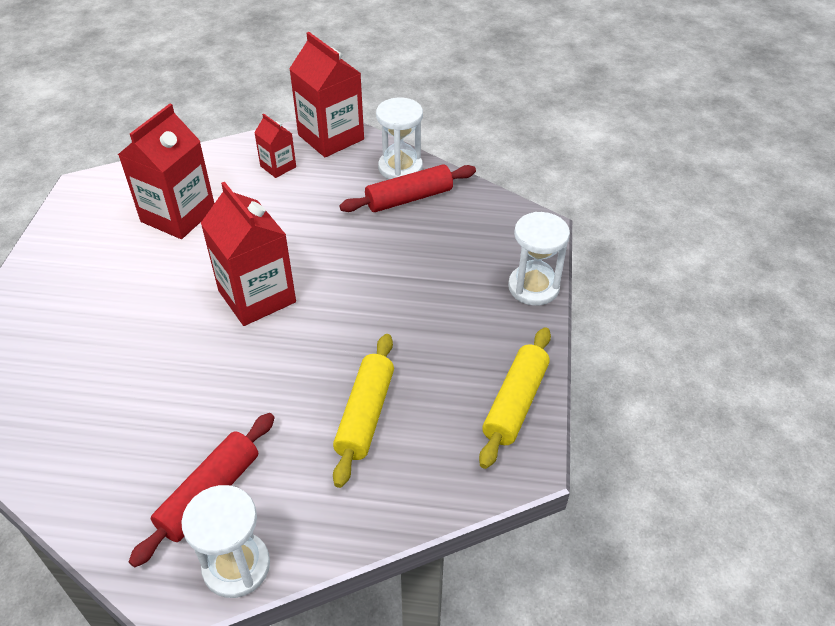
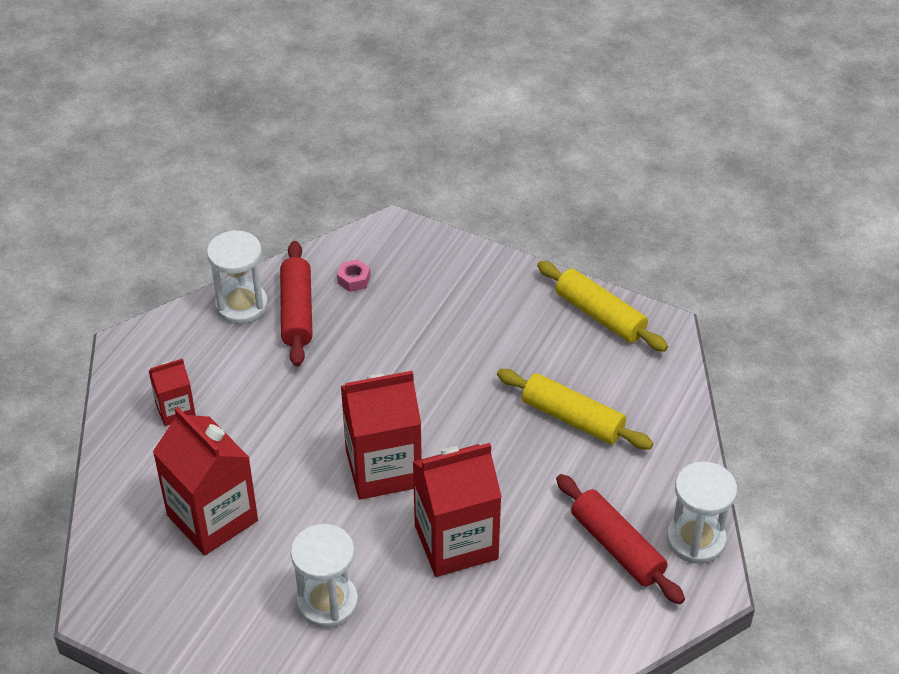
camera: 70 degrees left, 0 degrees up
(331, 137) = (148, 351): red carton -> red carton (456, 542)
(463, 220) = (354, 279): none -> pink nut
(533, 287) = (472, 259): white hourglass -> white hourglass (327, 602)

